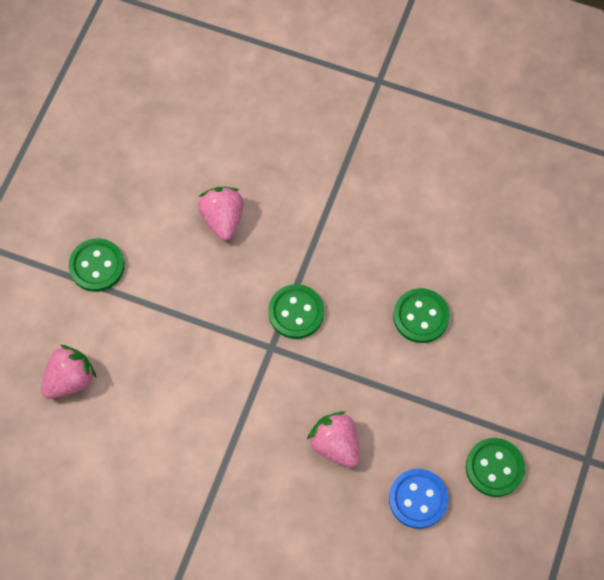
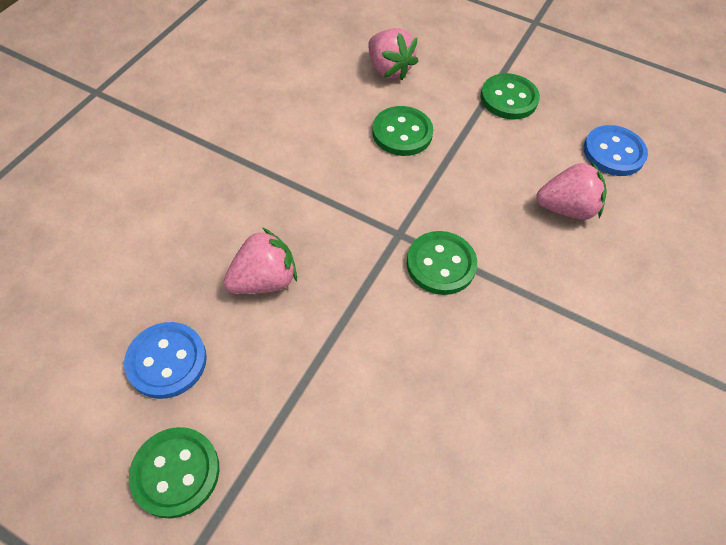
camera: 95 degrees right, 10 degrees down
(153, 179) = (613, 152): none -> blue button
(421, 316) = (420, 413): green button -> green button (402, 133)

